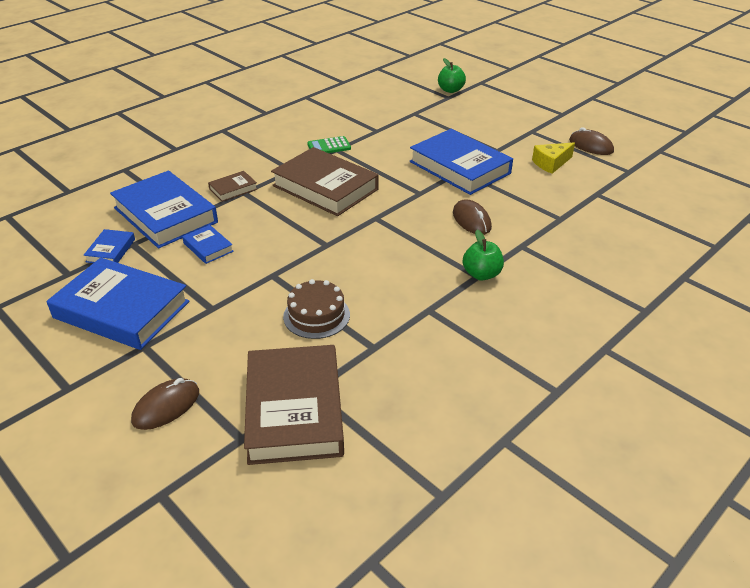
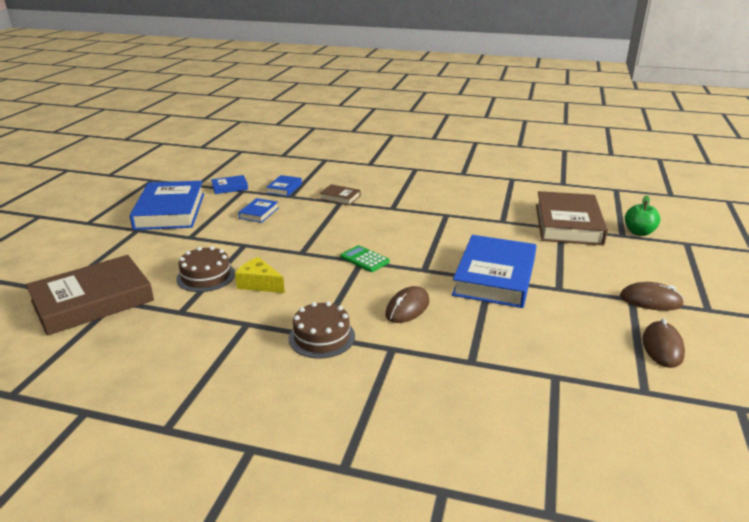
camera: 60 degrees right, 10 degrees down
(165, 215) = (284, 188): blue book -> blue book, size x0.45
(166, 406) = (81, 256): brown mouse -> brown mouse (650, 300)
(325, 187) = (382, 228): brown book -> brown book (568, 224)
(329, 146) = (446, 210): green calculator -> green calculator (364, 259)
(481, 274) = (322, 337): green apple -> brown cake
(551, 163) = (579, 328): yellow cheese -> yellow cheese (259, 284)

